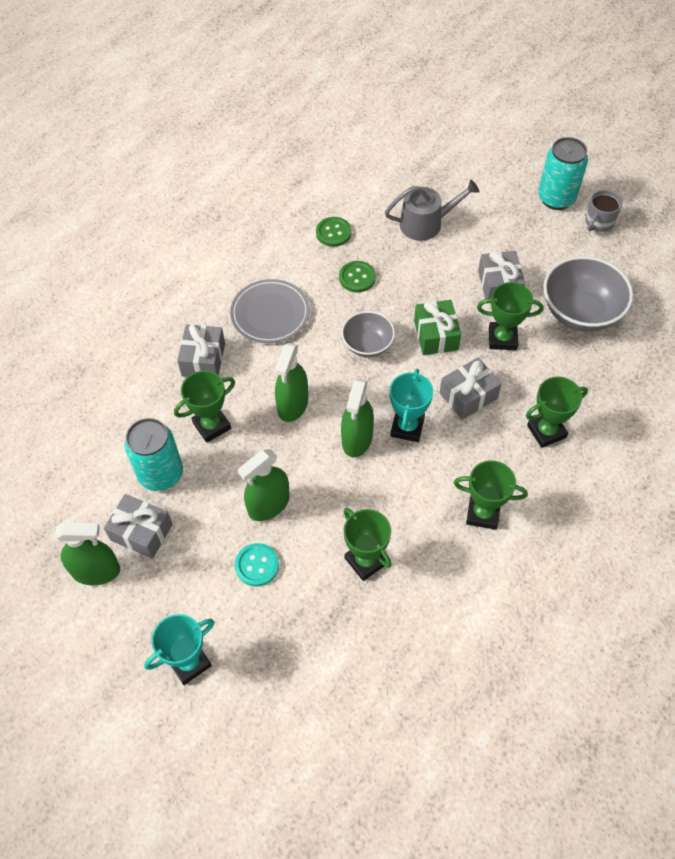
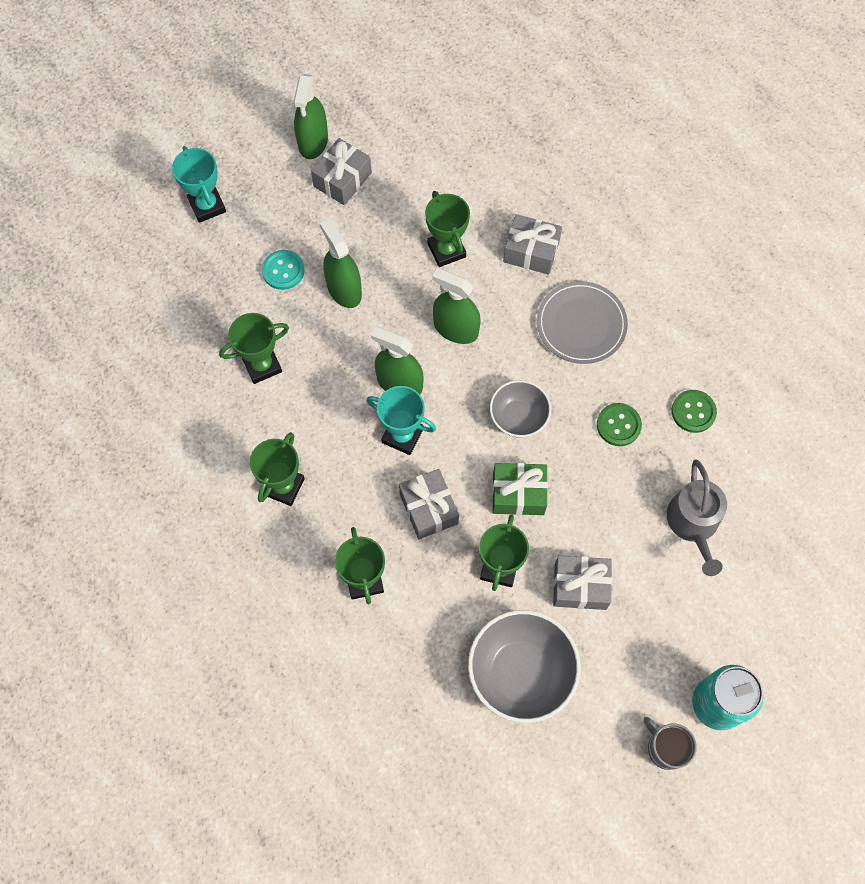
camera: 100 degrees right, 10 degrees up
(161, 474) = (400, 200): turquoise can -> none

